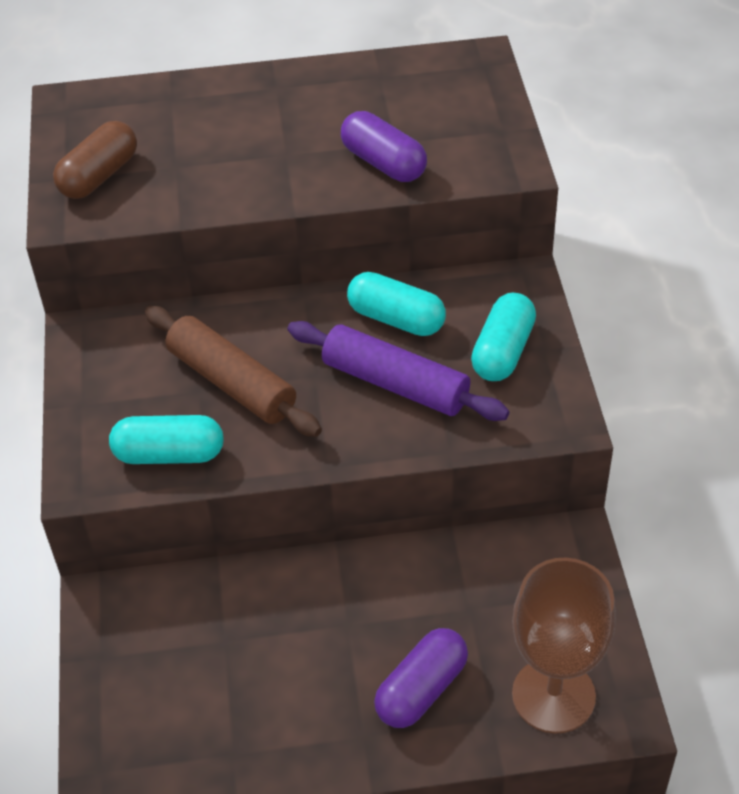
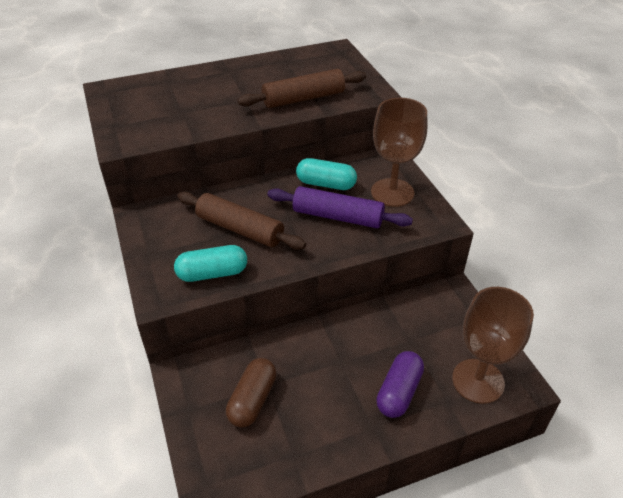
camera: 15 degrees left, 5 degrees down
(99, 176) = (136, 121): brown capsule -> brown capsule (252, 400)
(384, 163) = (303, 98): purple capsule -> brown rolling pin
(503, 351) = (392, 192): turquoise capsule -> brown goblet

